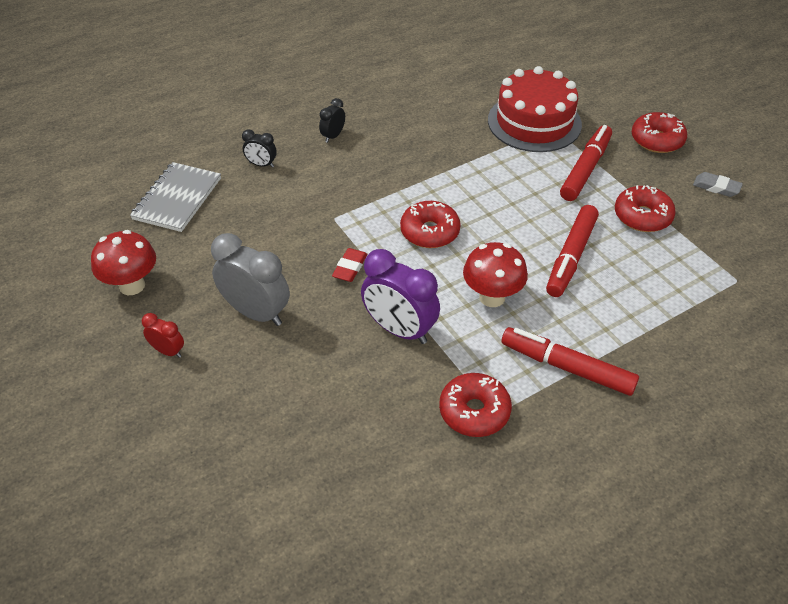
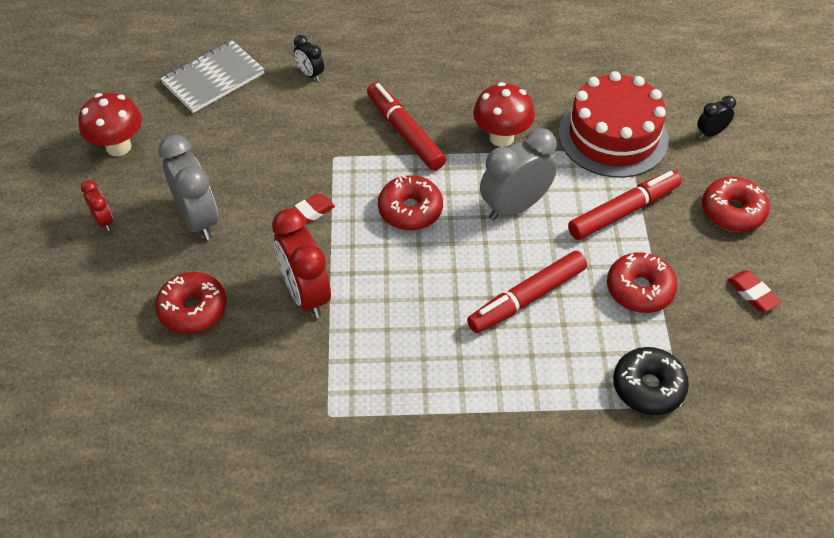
camera: 30 degrees right, 5 degrees up
(333, 136) = (398, 70): black clock -> black clock (710, 133)
(399, 330) = (306, 294): purple clock -> red clock
(474, 411) = (309, 404): red donut -> red donut (193, 309)
(492, 297) = (415, 303): red mushroom -> red mushroom (501, 137)
(506, 197) = (514, 207): none -> grey clock
(567, 367) = (428, 406): red marker -> red marker (405, 132)
(705, 279) = (648, 387): none -> black donut
(716, 187) = (752, 294): grey eraser -> red eraser

